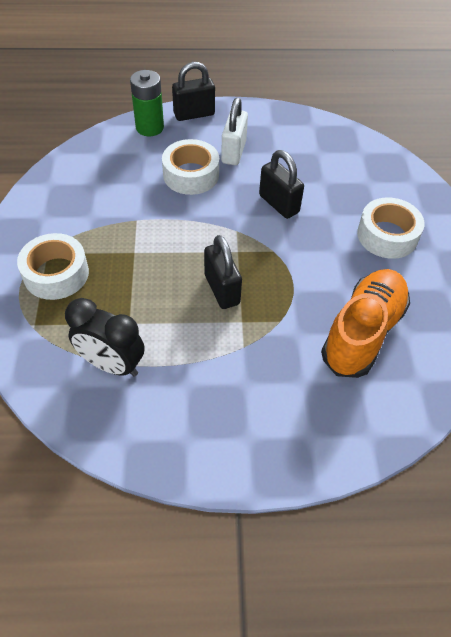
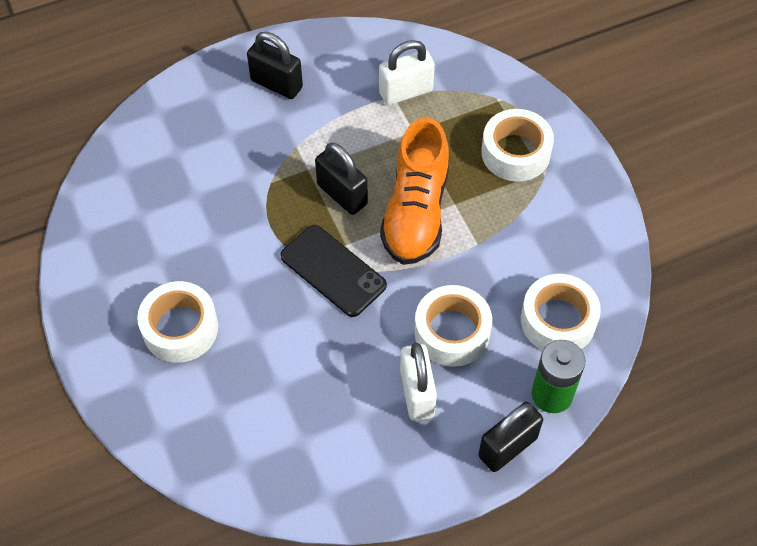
camera: 160 degrees right, 5 degrees up
(112, 364) = (406, 92): black clock -> white padlock
(116, 159) = (558, 320): none -> white tape
(256, 236) = (333, 271): none -> black phone
(279, 204) = (324, 327): black padlock -> black padlock (276, 84)
(362, 332) = (185, 199): orange shoe -> orange shoe (416, 211)

